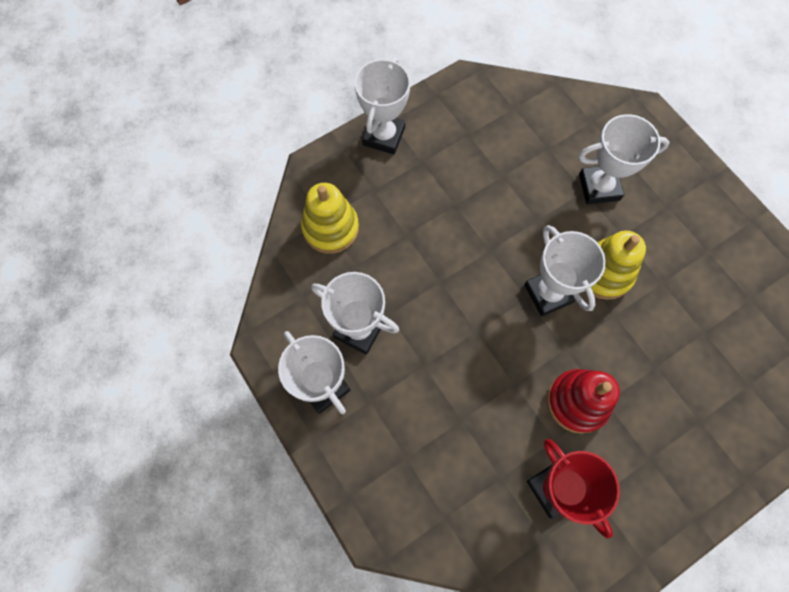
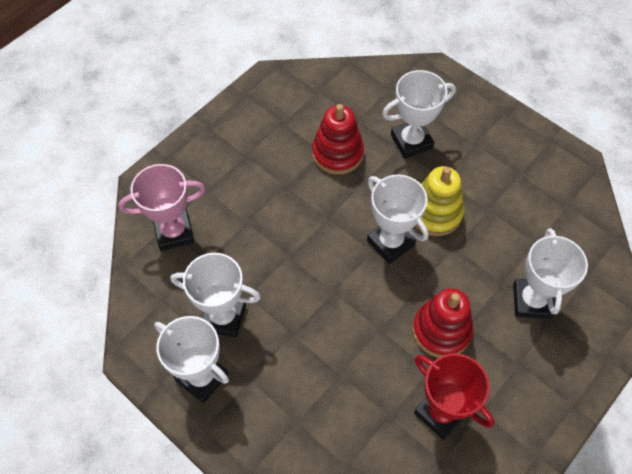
camera: 15 degrees left, 10 degrees down
(330, 228) = (174, 232): yellow stacking toy -> pink trophy
(384, 136) = (205, 141): white trophy -> white trophy (532, 301)
(517, 182) = (337, 153): none -> red stacking toy

